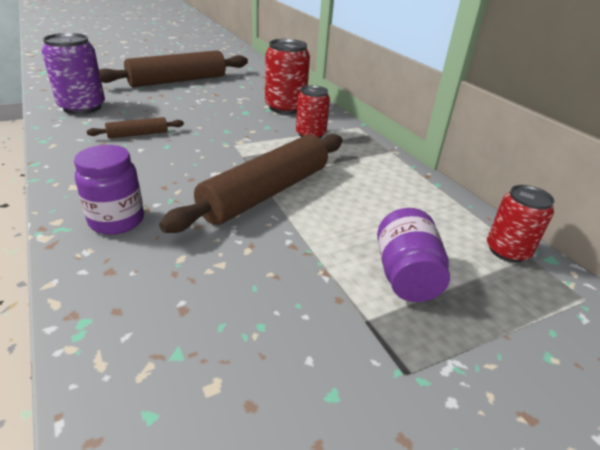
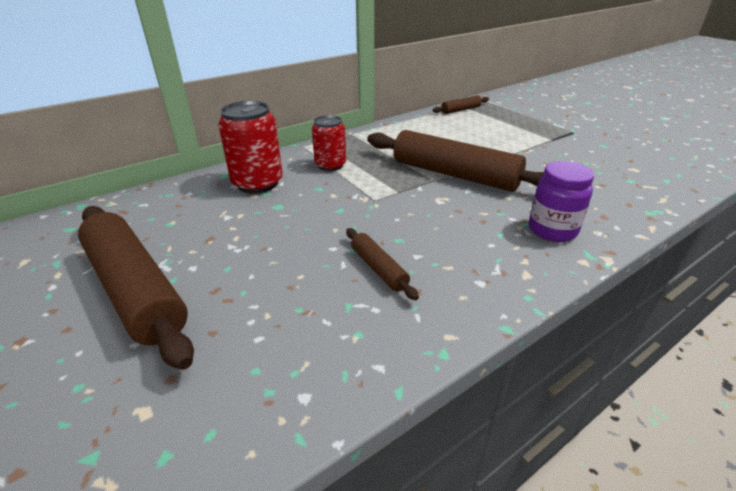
camera: 95 degrees left, 0 degrees up
(82, 107) = (294, 366): purple can -> none
(405, 275) = (507, 131): purple jar -> none
(507, 251) = (460, 110): red can -> brown rolling pin

